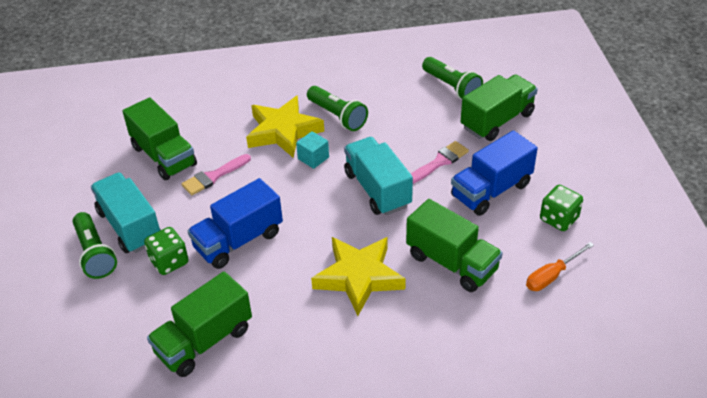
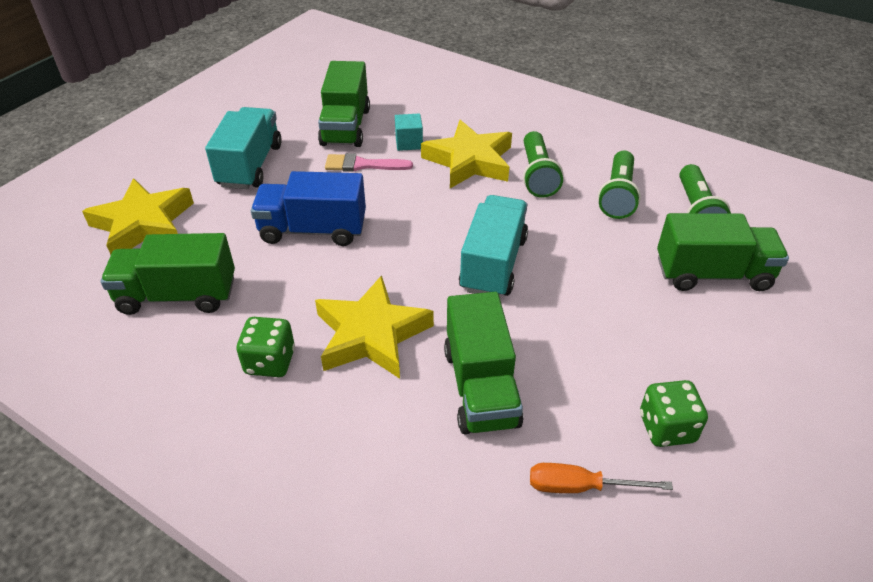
camera: 40 degrees right, 0 degrees up
(95, 254) = (199, 171): green flashlight -> green flashlight (617, 195)
(107, 316) = (143, 224): none -> yellow star
(169, 262) = (240, 212): green dice -> green dice (270, 362)
(313, 158) = (467, 199): turquoise cube -> turquoise cube (409, 143)
(439, 162) = (592, 277): pink brush -> none
(491, 190) = (617, 341): blue truck -> none

